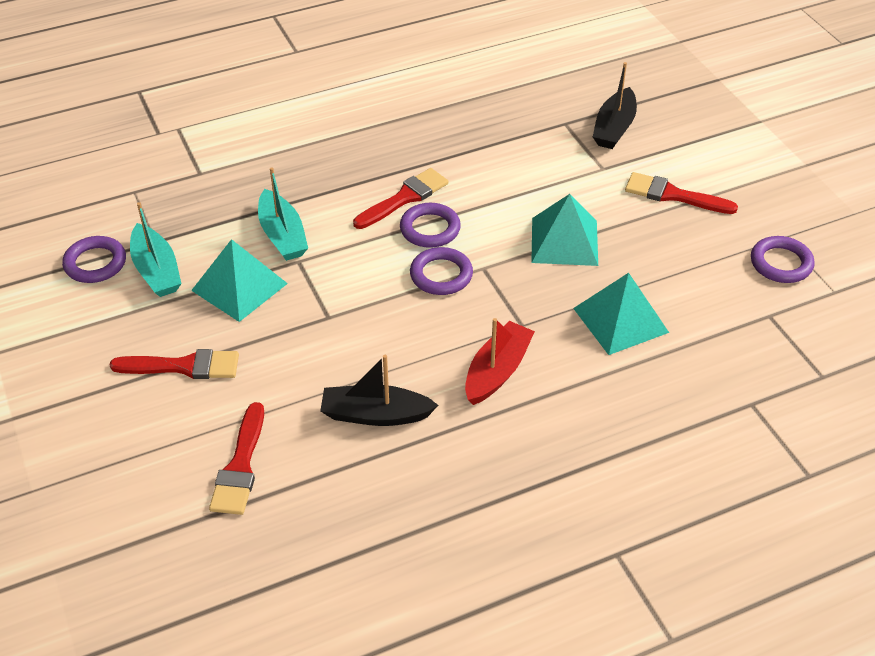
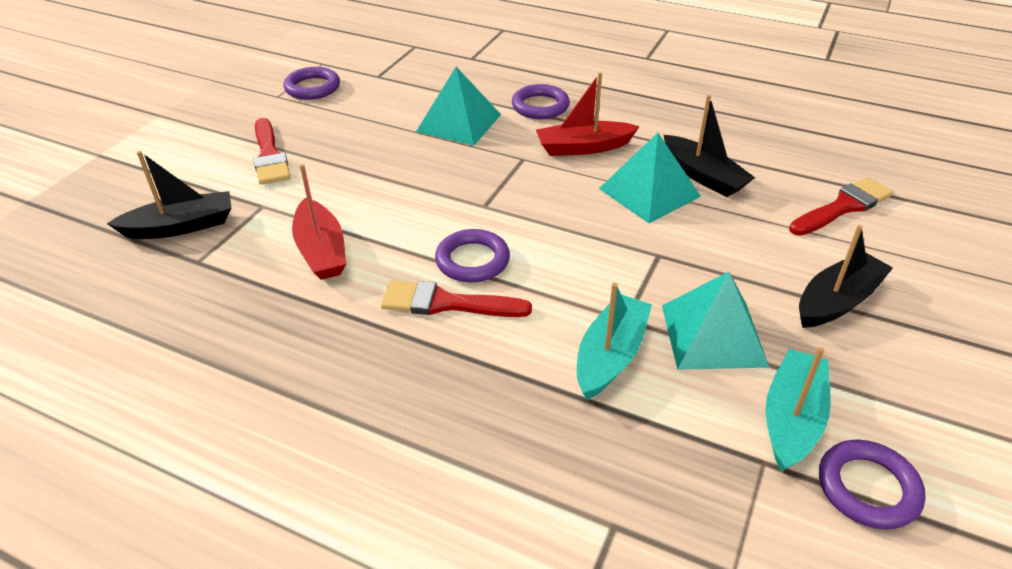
camera: 130 degrees left, 5 degrees down
(183, 366) = (837, 301): red brush -> black boat
(441, 275) = (523, 222): purple ring -> purple ring (540, 106)
(518, 172) = (321, 251): none -> red boat
(564, 241) = (397, 181): turquoise pyramid -> turquoise pyramid (649, 192)

